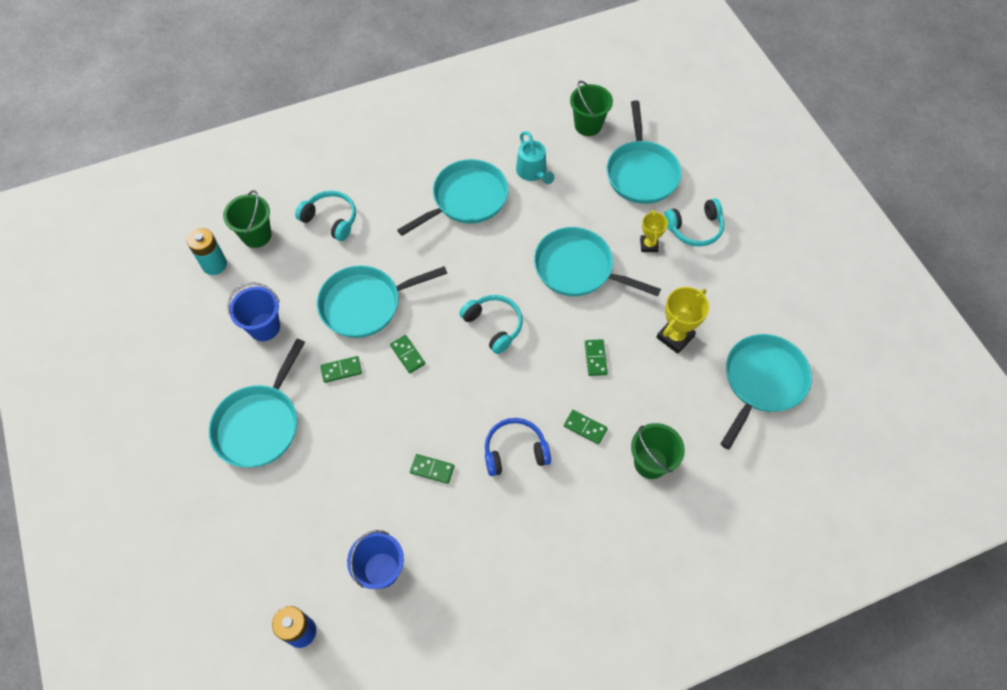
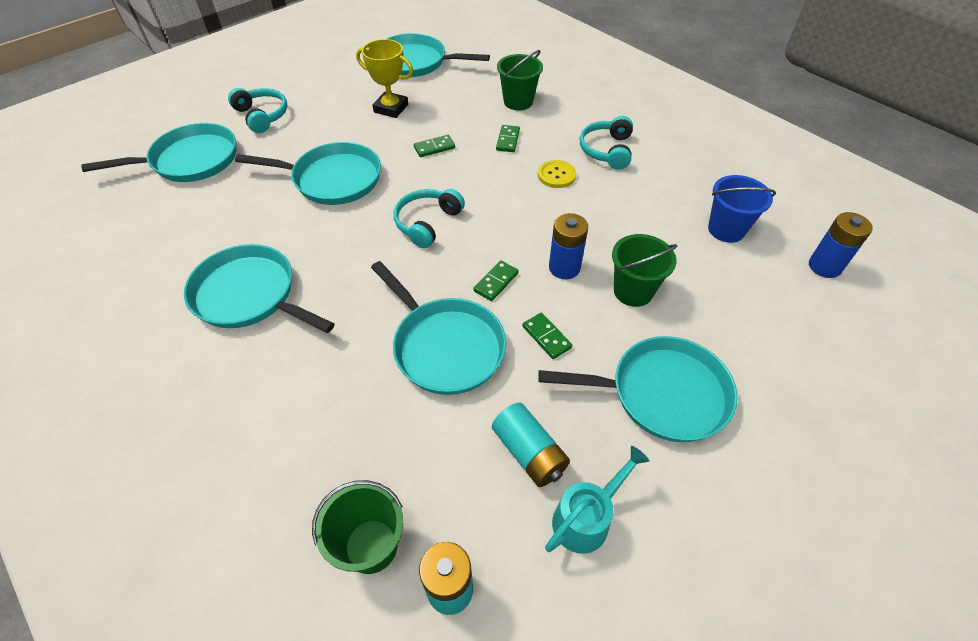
camera: 110 degrees left, 10 degrees down
(264, 327) = (529, 453): blue bucket -> turquoise battery
(330, 219) = (315, 443): turquoise headphones -> turquoise headphones (607, 150)
(399, 410) = (564, 268): none -> blue battery
(432, 469) = (610, 224): green domino -> none
(515, 451) = (556, 175): blue headphones -> yellow button
(533, 173) = (197, 244): turquoise watering can -> turquoise watering can (587, 517)
(578, 268) = (332, 179): turquoise pan -> turquoise pan turned 90 degrees counterclockwise
(588, 125) = (113, 214): green bucket -> green bucket (633, 291)
(648, 245) = (289, 139): yellow trophy -> none

